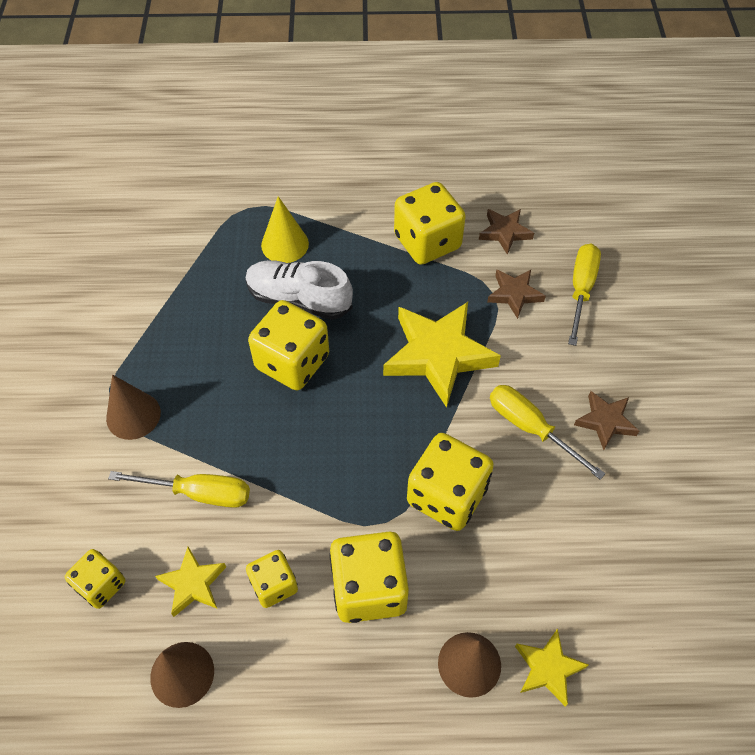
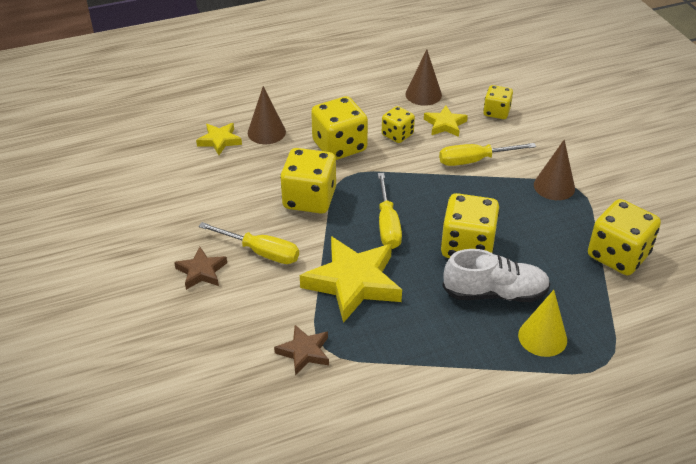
camera: 160 degrees right, 15 degrees down
(427, 242) = (409, 380): yellow dice -> yellow dice (618, 255)
(505, 232) = (334, 415): brown star -> none
(581, 290) = (241, 375): yellow screwdriver -> yellow screwdriver (387, 225)

